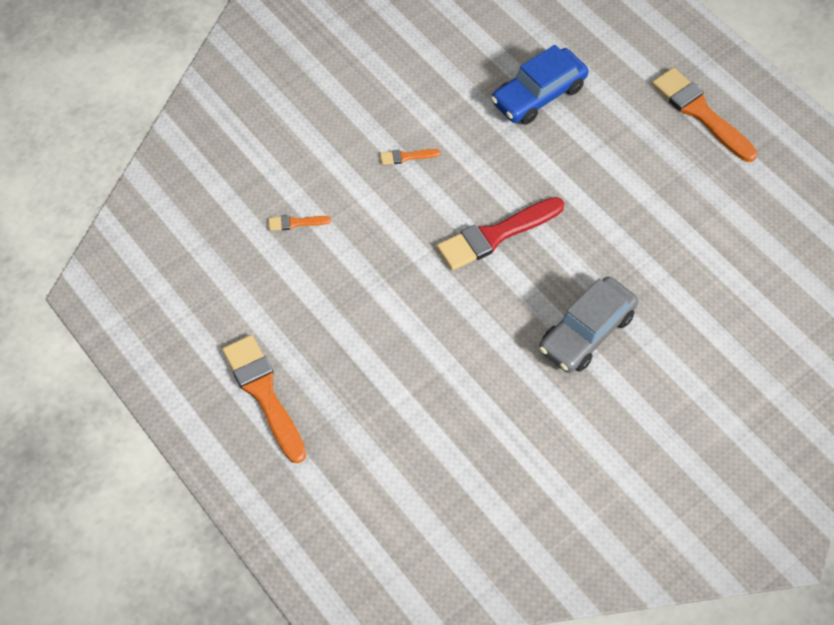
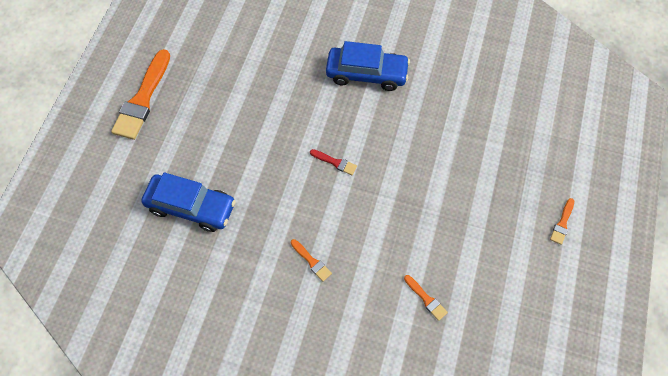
camera: 125 degrees left, 5 degrees up
(264, 393) = (562, 223): orange brush -> orange brush, size x0.45
(495, 235) = (335, 162): red brush -> red brush, size x0.45
(586, 332) = (366, 74): grey car -> blue car

